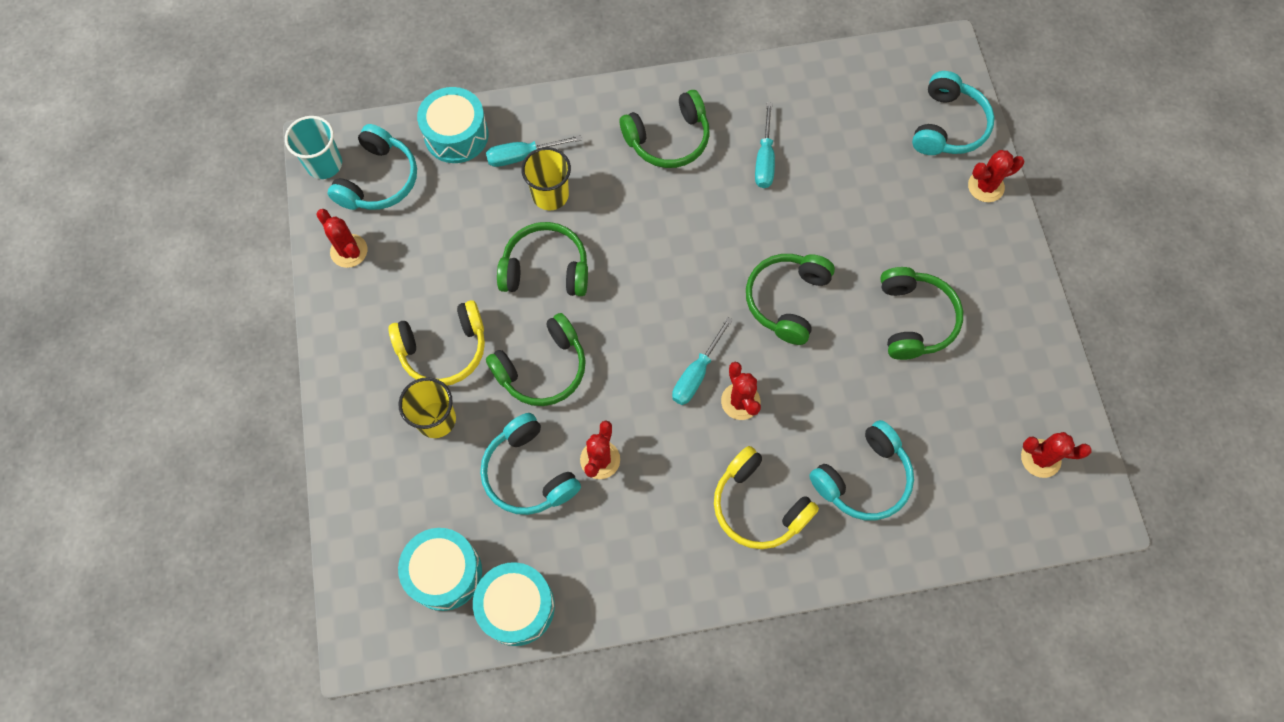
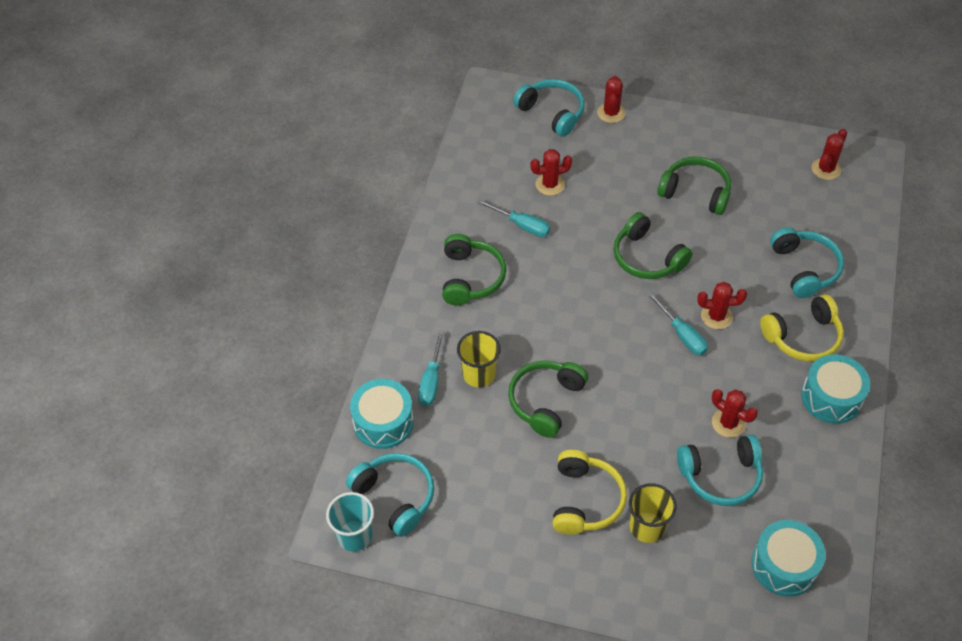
camera: 65 degrees left, 15 degrees down
(349, 251) = (455, 543): red cactus -> red cactus (550, 184)
(517, 607) = (830, 523): turquoise drum -> turquoise drum (831, 397)
(542, 368) = (634, 434): green headphones -> none

